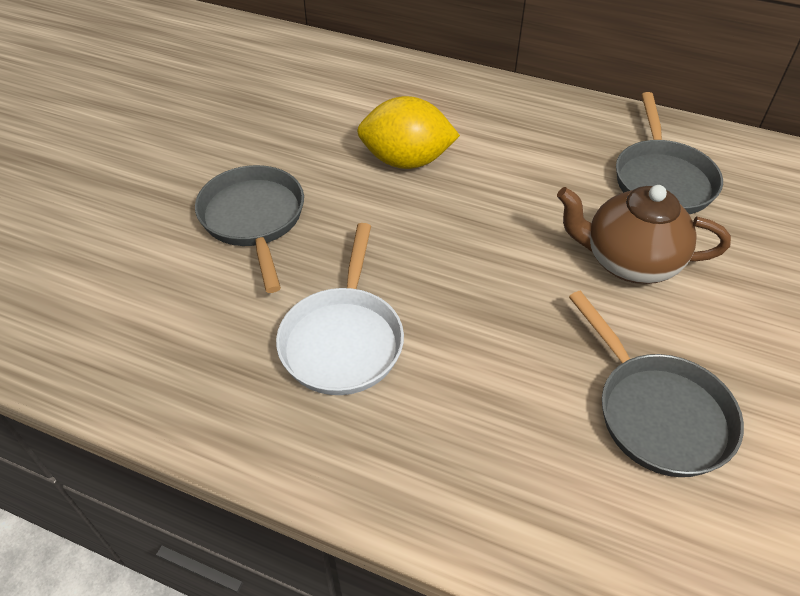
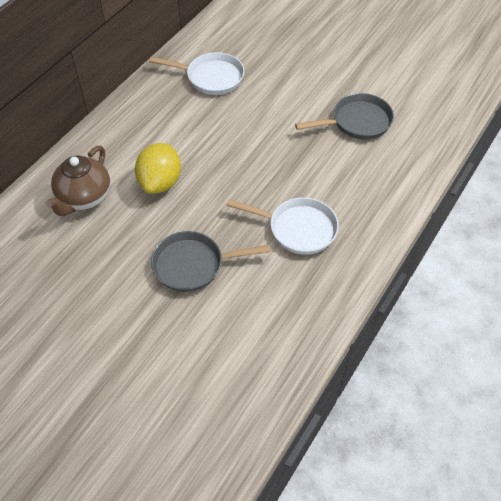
camera: 80 degrees left, 5 degrees up
(629, 262) = (267, 106): brown teapot -> brown teapot (84, 198)
(662, 179) = (211, 77): grey pan -> white pan

